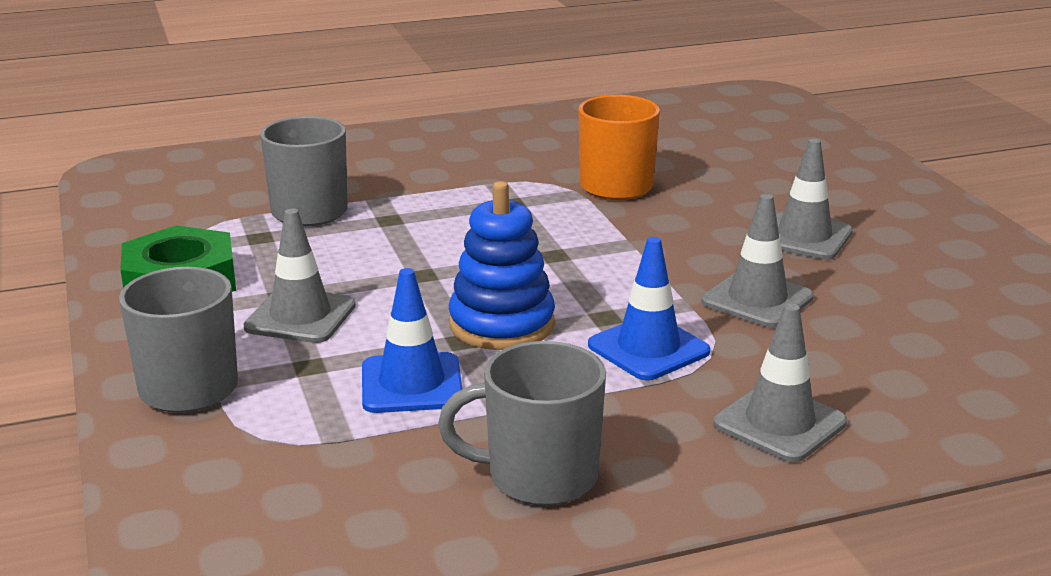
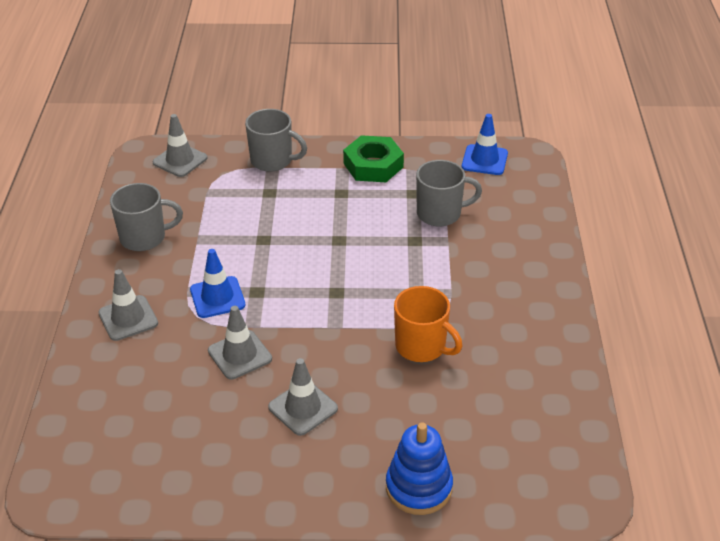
camera: 110 degrees right, 15 degrees up
(300, 316) = (317, 196): grey traffic cone -> grey traffic cone (180, 160)
(411, 384) = (235, 218): blue traffic cone -> blue traffic cone (484, 160)
(502, 324) = (271, 255): blue stacking toy -> blue stacking toy (419, 487)
(539, 476) = (144, 237): grey mug -> grey mug turned 60 degrees clockwise

